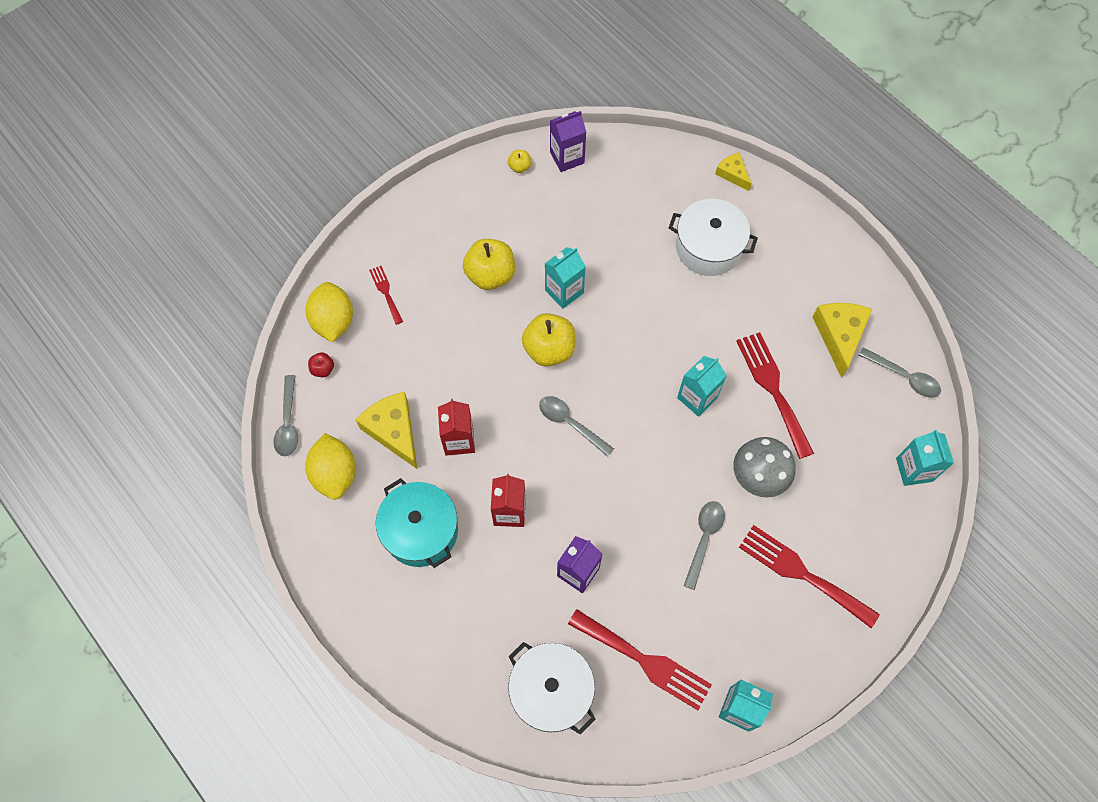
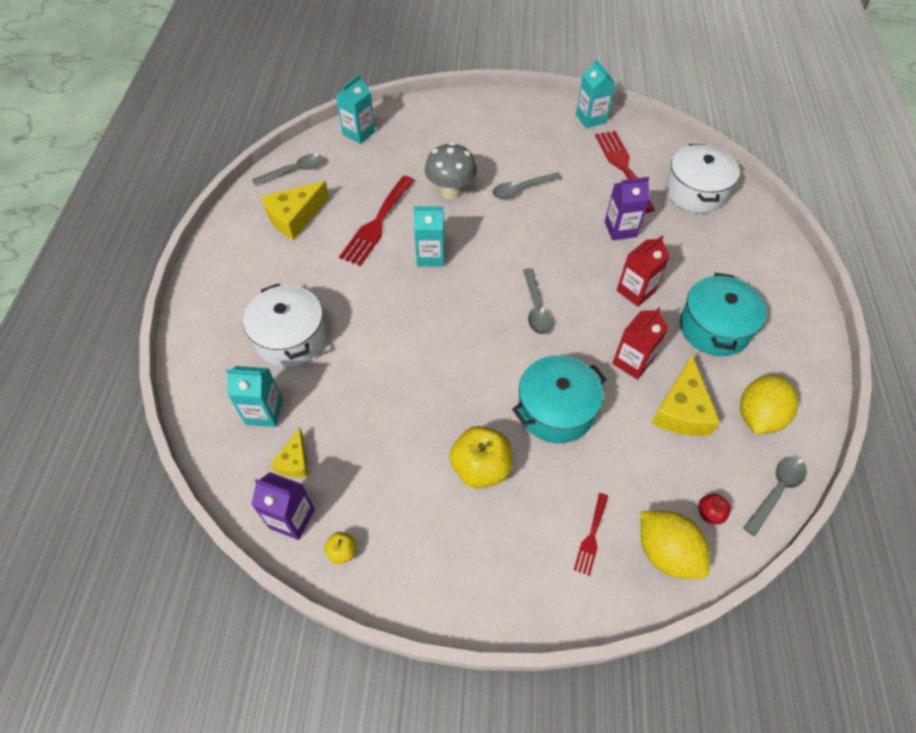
camera: 135 degrees left, 10 degrees down
(333, 321) = (666, 552): yellow lemon -> yellow lemon turned 75 degrees counterclockwise
(479, 354) = (556, 410): none -> turquoise pot
(549, 349) = (497, 368): yellow apple -> none
(564, 291) = (436, 400): turquoise carton -> turquoise carton (264, 412)
(732, 174) = (194, 374): yellow cheese -> yellow cheese (294, 461)
(802, 573) = (485, 139): red fork -> none
(904, 377) = (294, 171): grey spoon -> grey spoon turned 75 degrees clockwise

